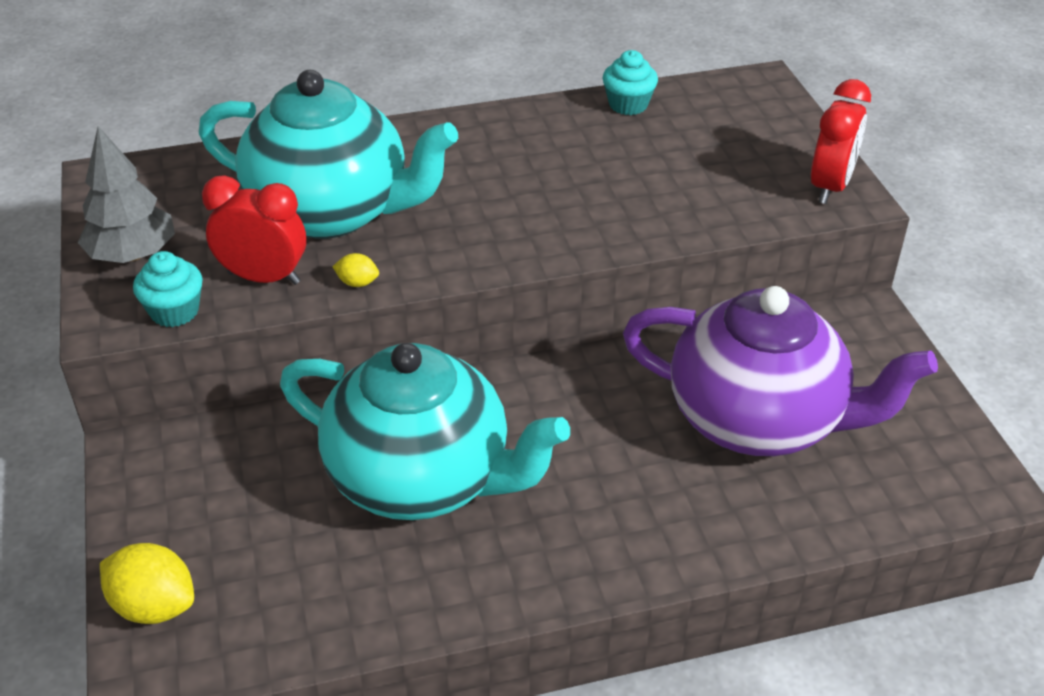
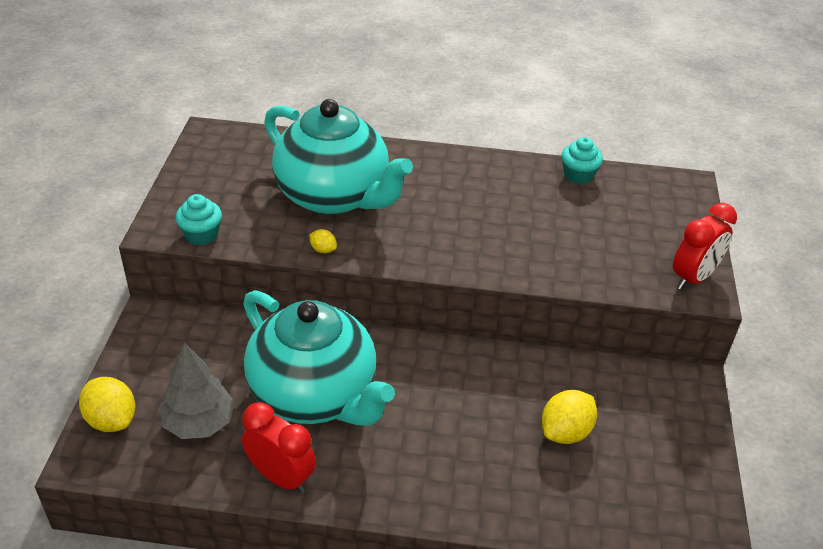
camera: 20 degrees right, 0 degrees up
(132, 254) = (197, 190): grey tree -> grey tree (199, 423)
(264, 278) = (267, 229): red clock -> red clock (281, 477)
(759, 420) = (565, 432): purple teapot -> yellow lemon

